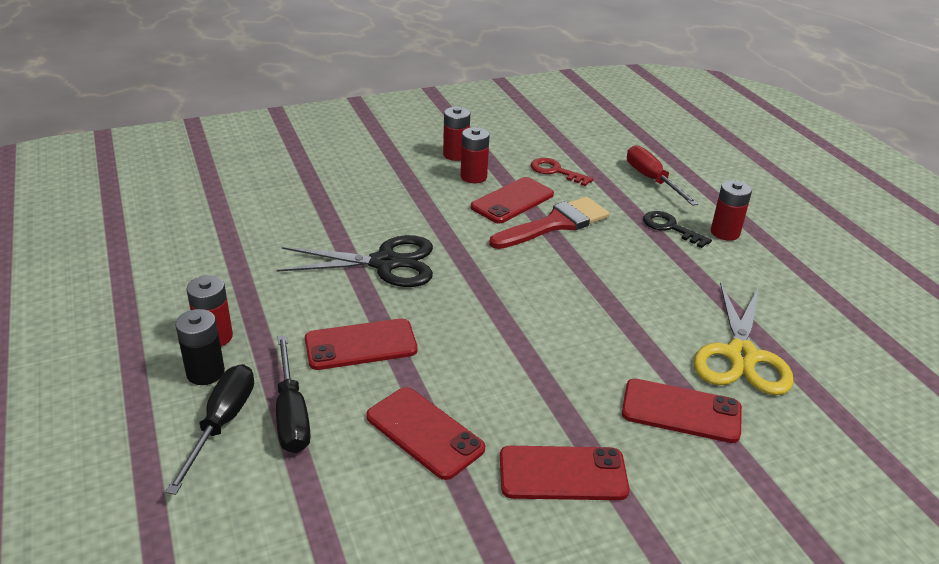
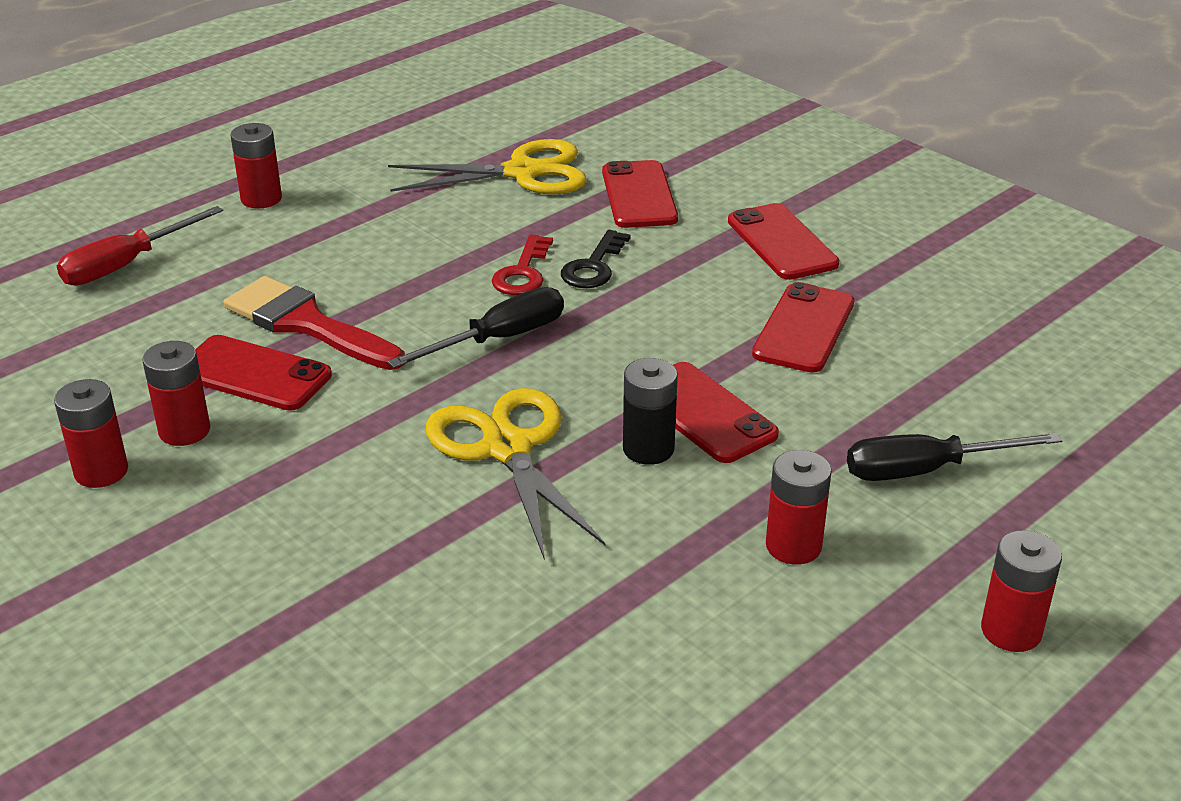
camera: 110 degrees left, 0 degrees up
(68, 393) = (1011, 631): none -> red battery
(205, 373) = (863, 522): black battery -> black battery (648, 449)
(291, 414) = (862, 425): black screwdriver -> black screwdriver (499, 339)
(385, 263) = (507, 448): black scissors -> yellow scissors
(555, 171) = (130, 352): red key -> red key (523, 273)
(670, 228) = (269, 236): black key -> black key (593, 266)

